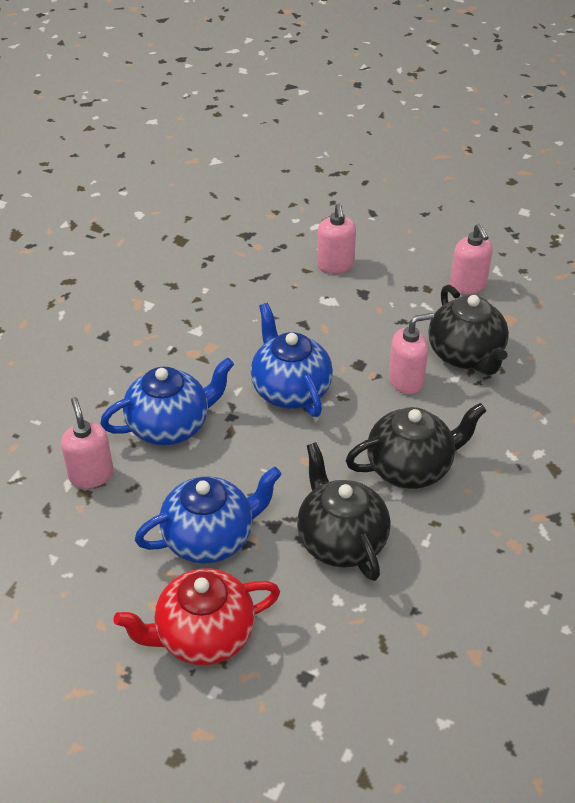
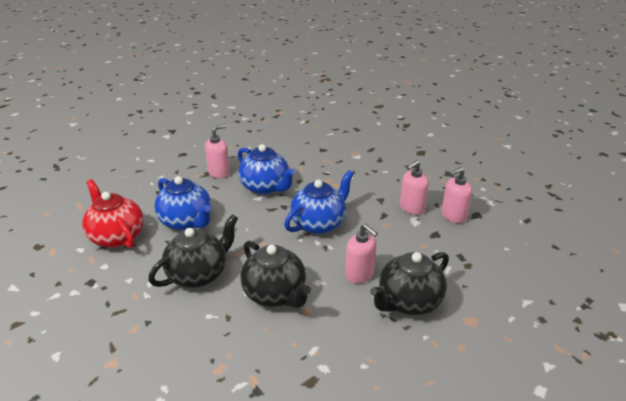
camera: 70 degrees right, 10 degrees down
(468, 285) = (491, 287): pink soap dispenser -> pink soap dispenser (411, 208)

